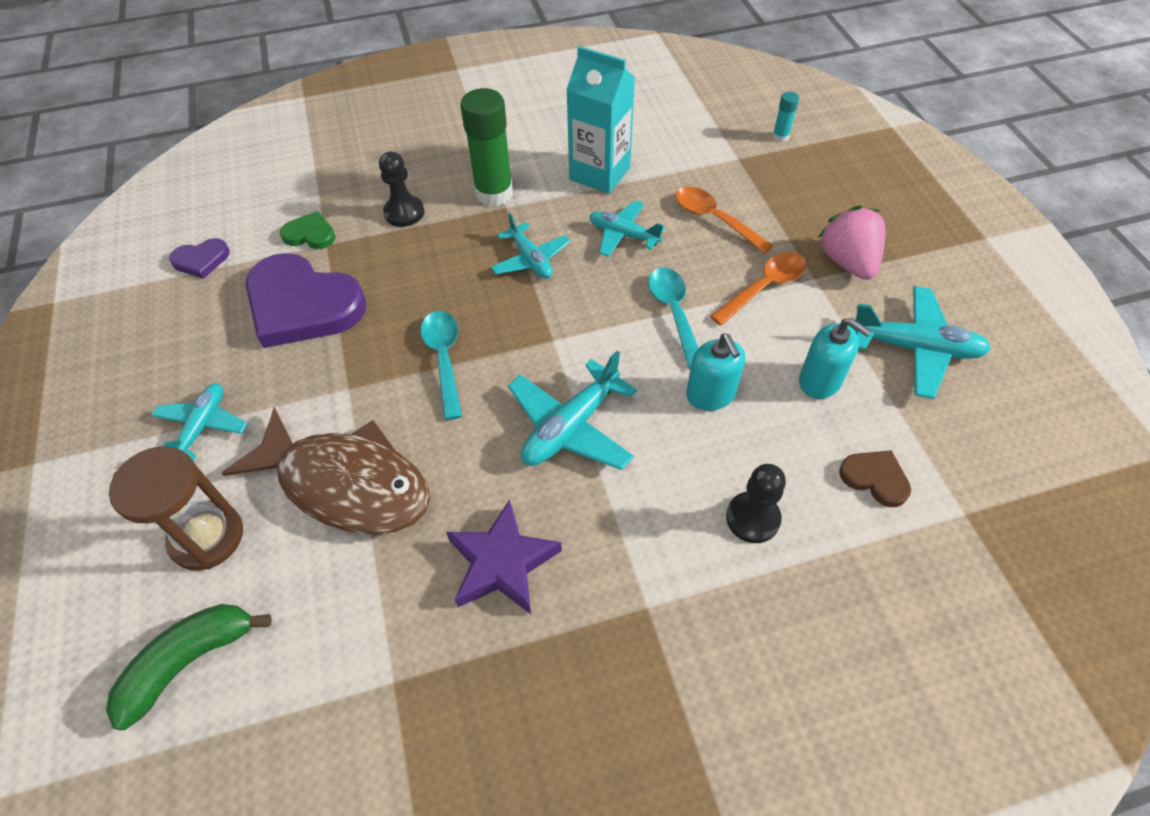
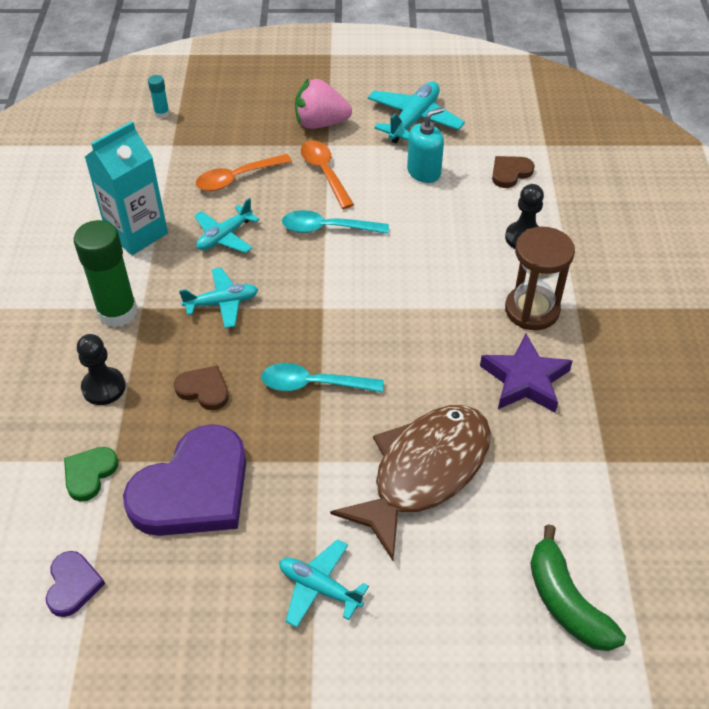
camera: 75 degrees left, 5 degrees down
(207, 537) = (449, 586): brown hourglass -> brown hourglass (532, 310)
(417, 278) = (204, 389): none -> brown heart
(571, 427) = (416, 315): turquoise plane -> none
(711, 394) = (415, 229): turquoise soap dispenser -> none

